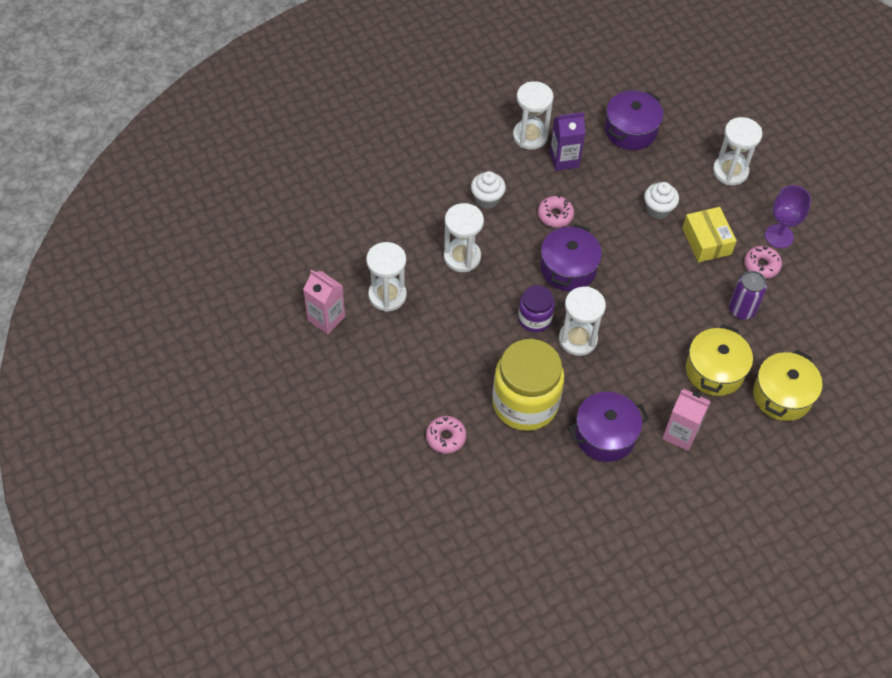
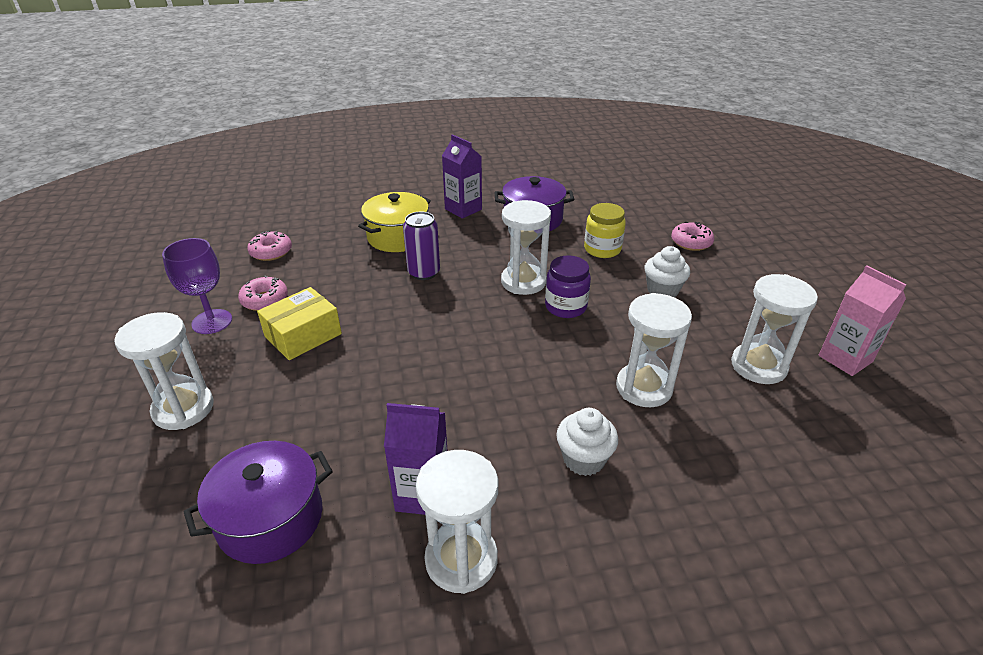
camera: 160 degrees left, 20 degrees down
(525, 403) = (602, 249): yellow jar -> yellow jar, size x0.53
(555, 215) = (484, 410): pink donut -> pink donut (271, 252)
(568, 268) = (500, 344): purple pot -> none
(658, 209) = (331, 384): white cupcake -> white cupcake (662, 291)
(680, 434) = (463, 209): pink carton -> purple carton
(706, 241) = (303, 335): yellow box -> yellow box turned 45 degrees clockwise
(742, 310) = (327, 270): purple can -> purple can (424, 272)
(782, 395) = (351, 213): yellow pot -> none

